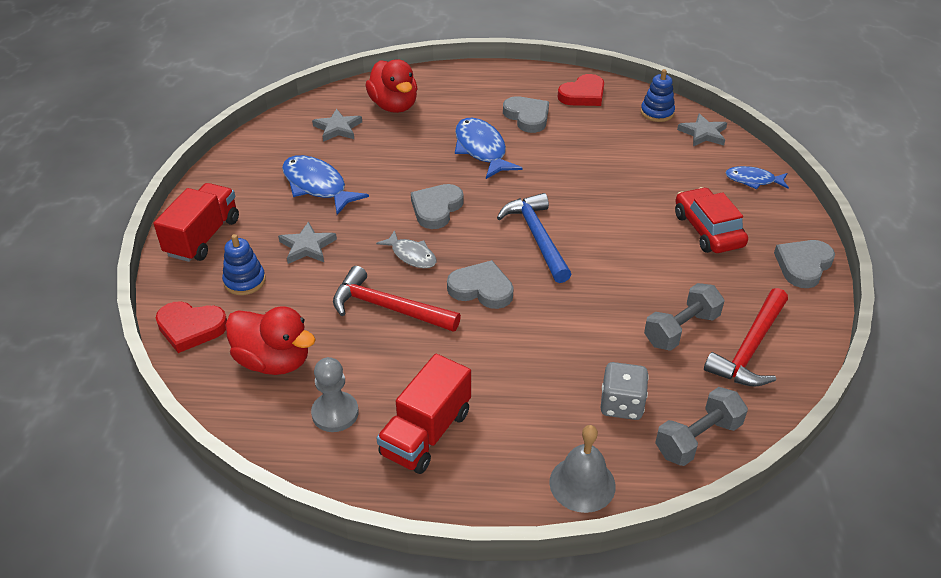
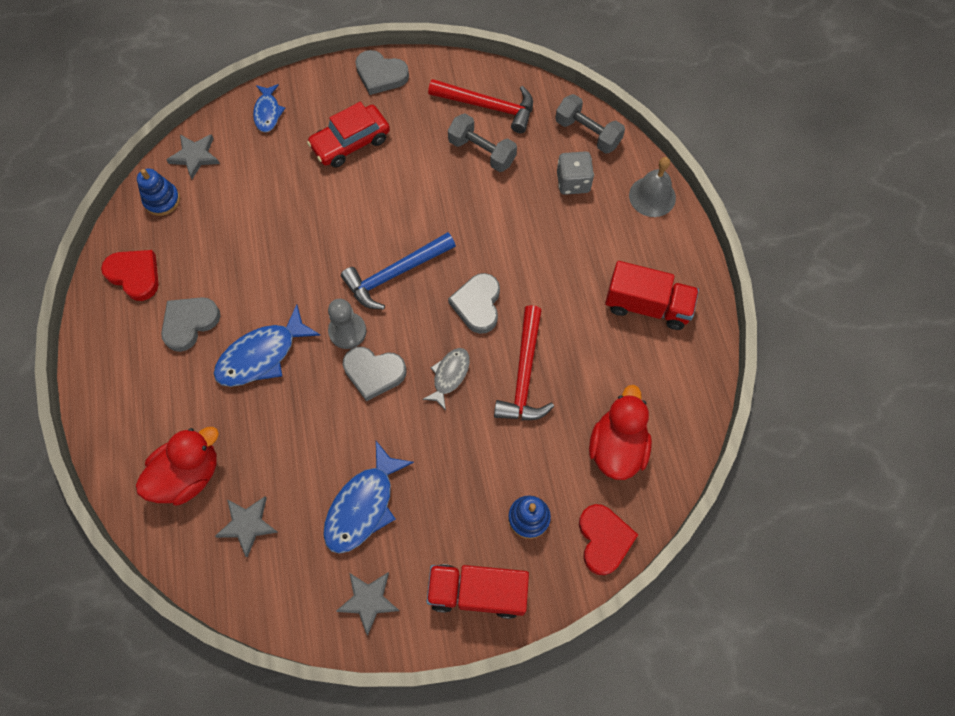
camera: 105 degrees left, 25 degrees up
(307, 246) = (463, 477): grey star -> grey star (369, 600)
(335, 413) = (652, 377): grey pawn -> grey pawn (347, 331)

